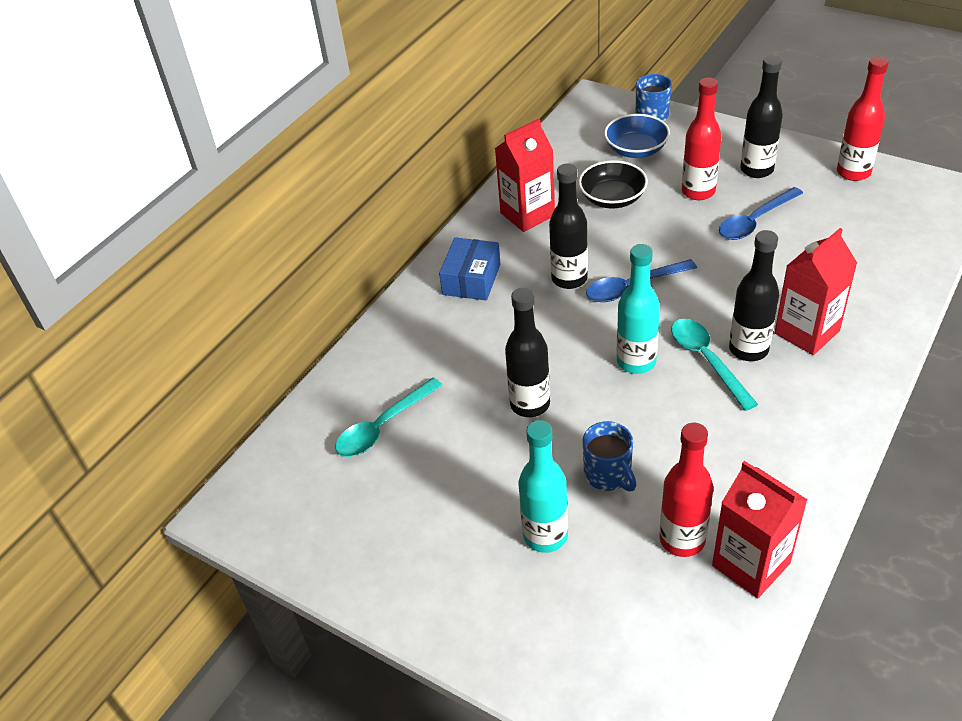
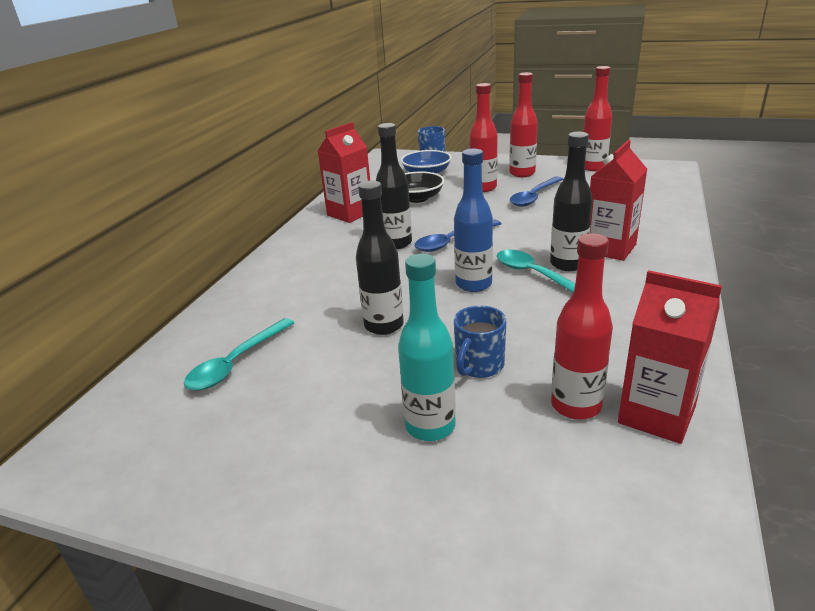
camera: 15 degrees left, 15 degrees down
(471, 279) = (310, 254): blue box -> none
(608, 474) = (479, 366): blue mug -> blue mug turned 75 degrees clockwise
(636, 362) = (473, 284): turquoise bottle -> blue bottle
(756, 170) = (522, 173): black bottle -> red bottle

